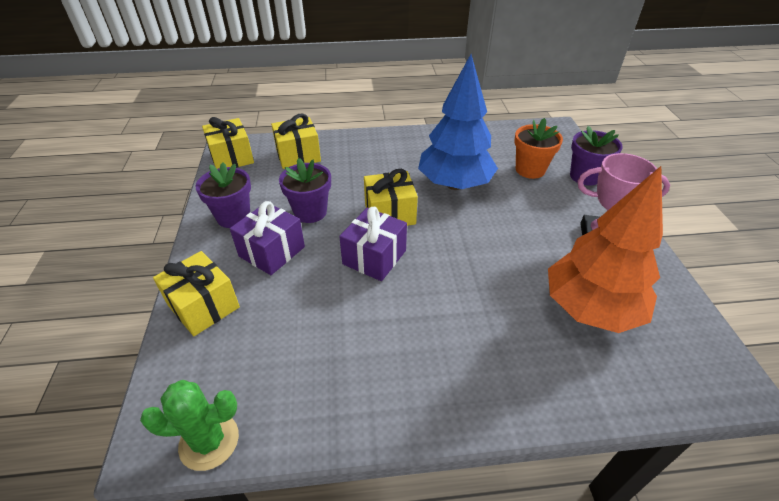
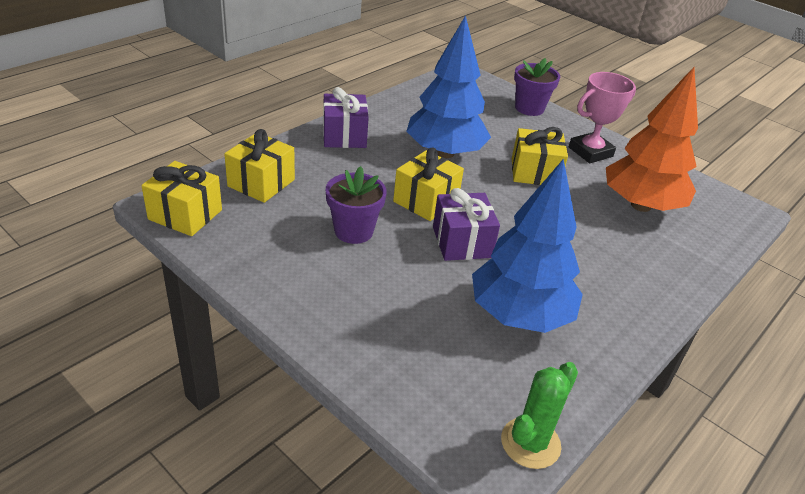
camera: 45 degrees left, 5 degrees down
(204, 306) = (375, 359): yellow gift -> yellow gift (534, 172)
(233, 217) = (282, 271): purple flower pot -> none
(272, 251) = (369, 282): purple gift -> purple gift (344, 136)
(340, 338) = (519, 315): none -> blue tree
(530, 170) = (485, 117): orange flower pot -> none

